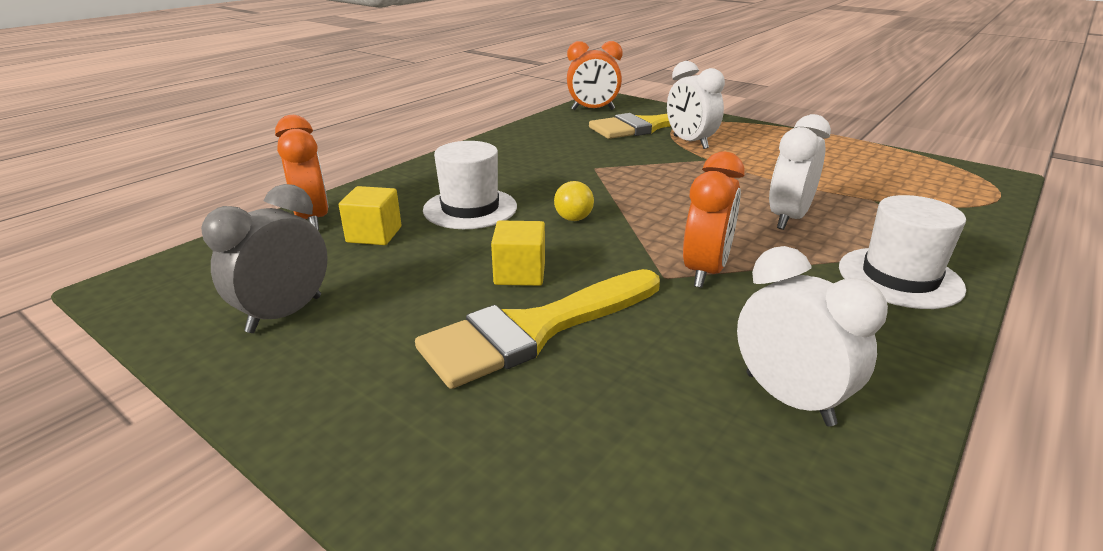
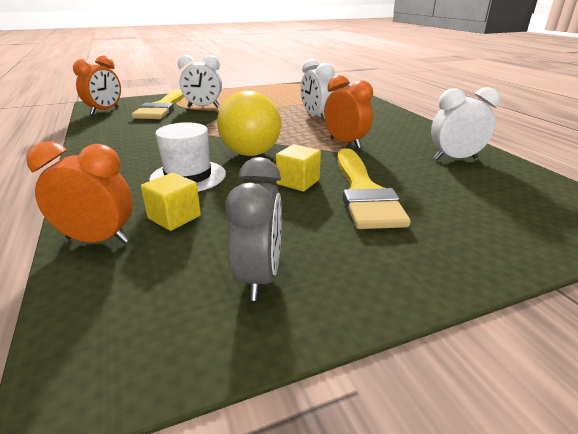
camera: 60 degrees left, 0 degrees up
(285, 314) = (259, 277): grey clock -> grey clock turned 150 degrees counterclockwise
(573, 219) = (251, 153): yellow ball -> yellow ball, size x2.29
(899, 277) = (384, 118): white hat -> none

